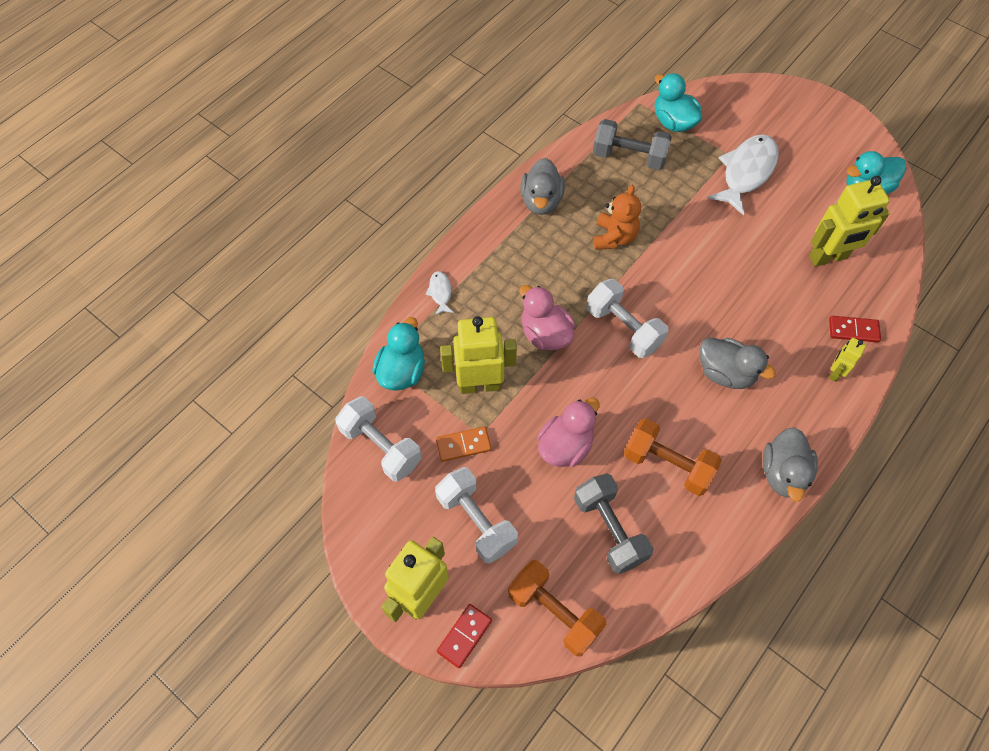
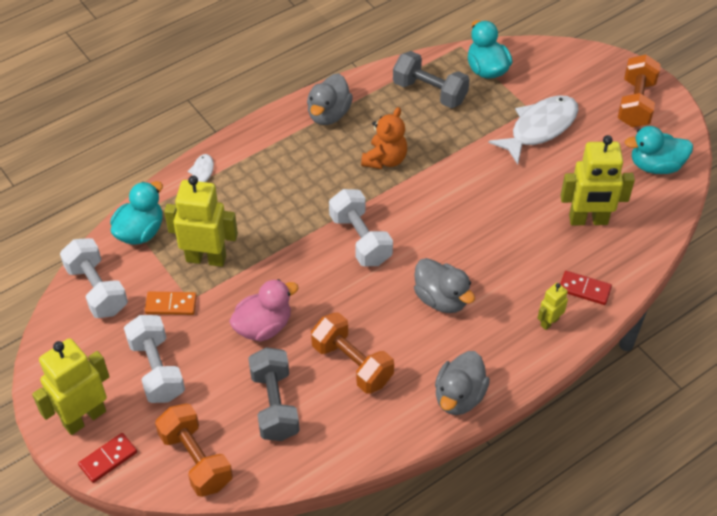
camera: 15 degrees right, 10 degrees down
(545, 334) = (284, 229): pink duck -> none
(823, 128) = (635, 103): none -> orange dumbbell

